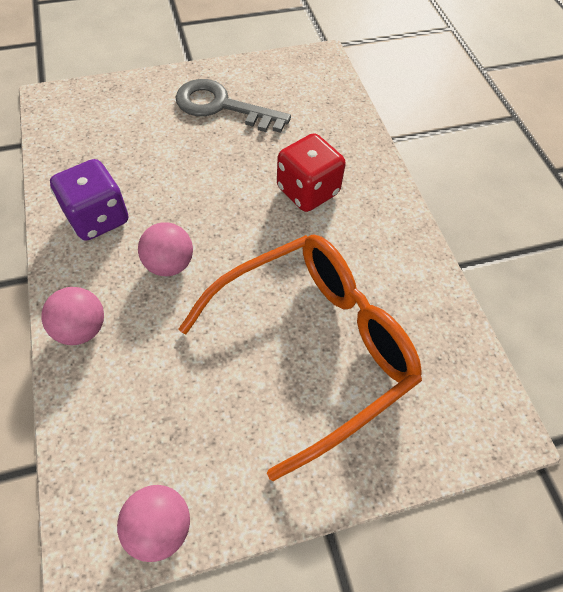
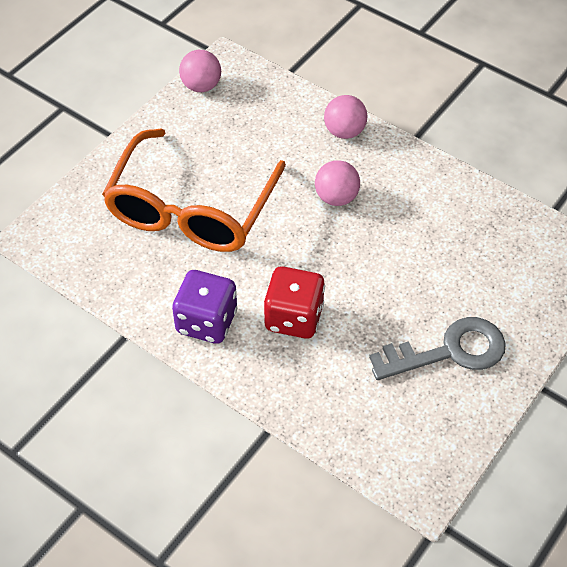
camera: 145 degrees right, 5 degrees down
(98, 218) = (421, 194): purple dice -> purple dice (206, 322)

